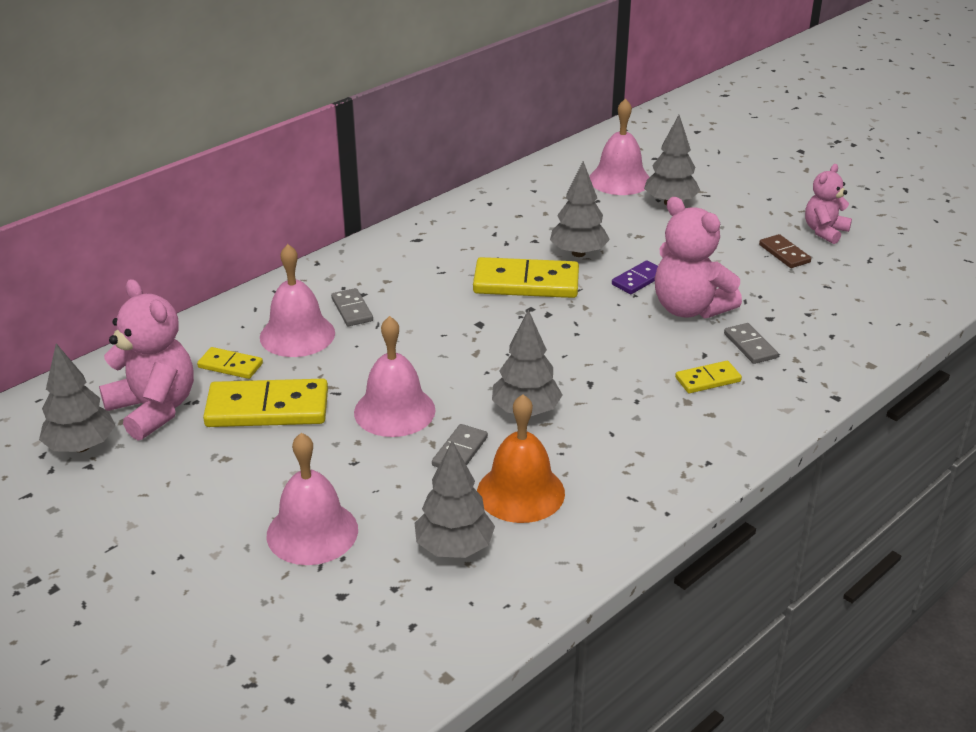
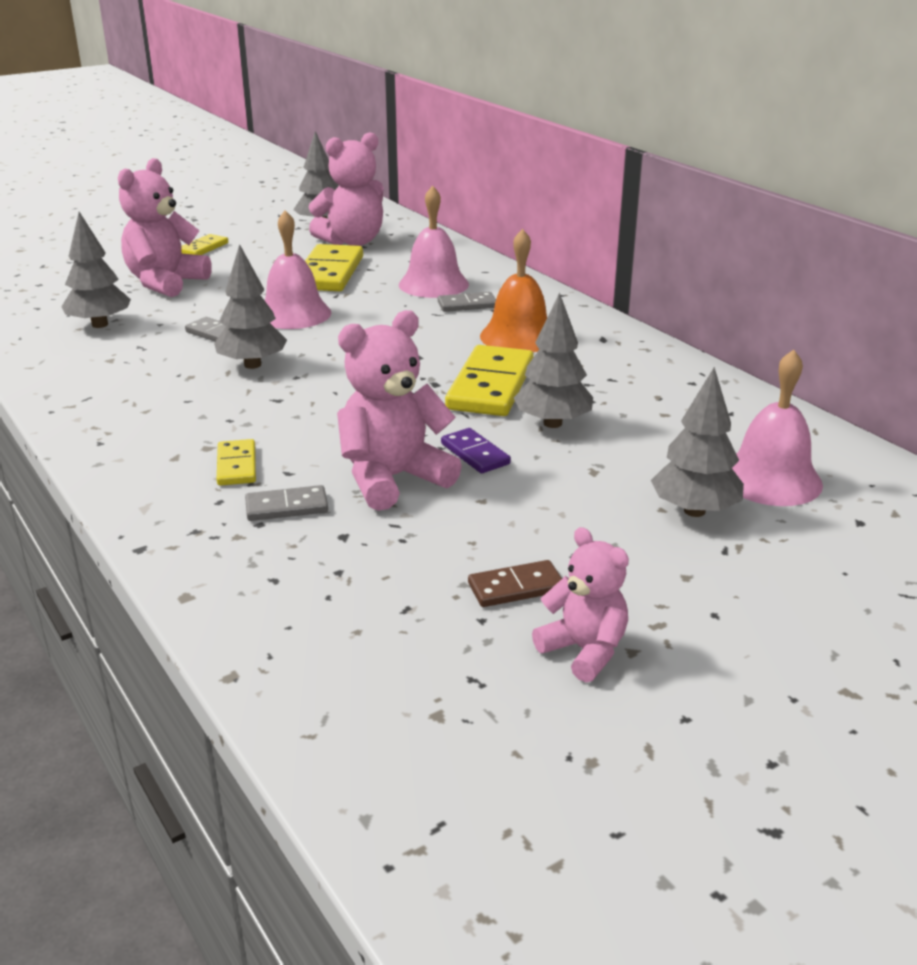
camera: 100 degrees right, 5 degrees down
(230, 365) = (398, 262): yellow domino -> yellow domino (203, 248)
(312, 532) = (165, 283): pink bell -> pink teddy bear
(520, 492) = (140, 353): orange bell -> orange bell (519, 336)

